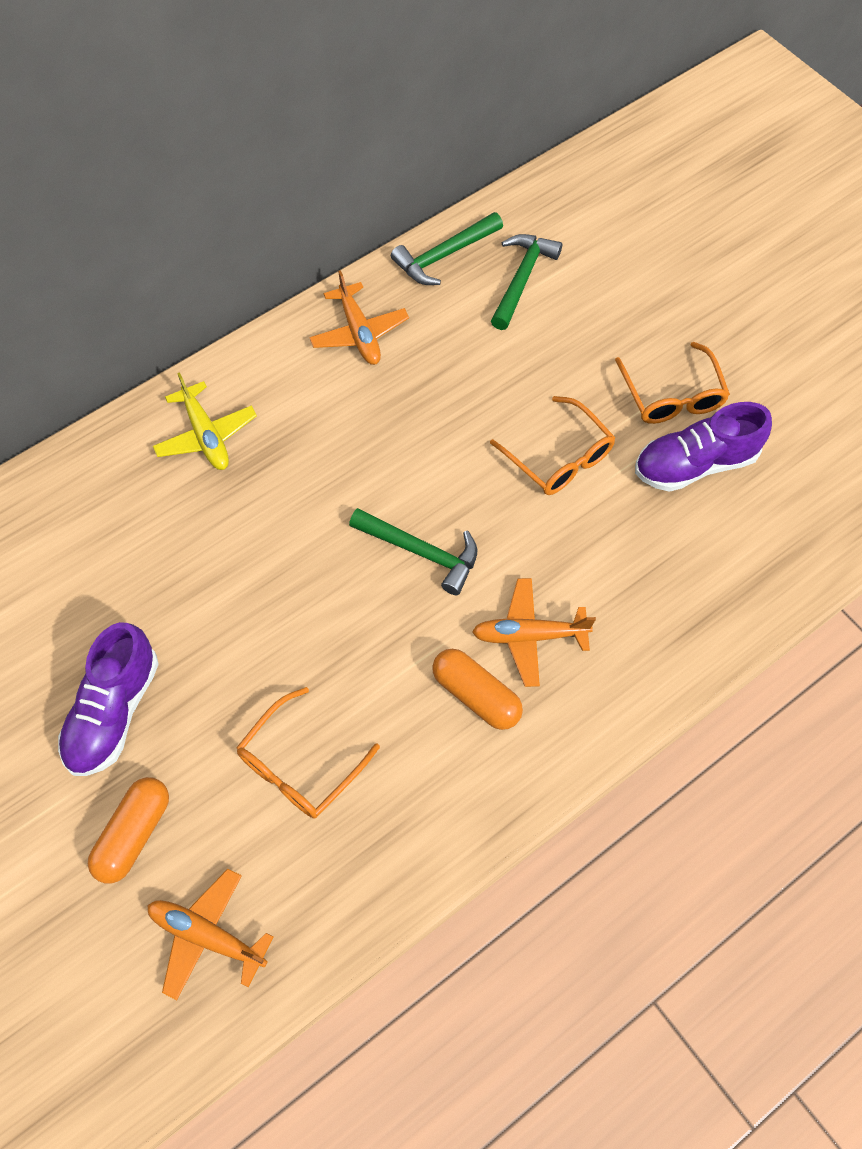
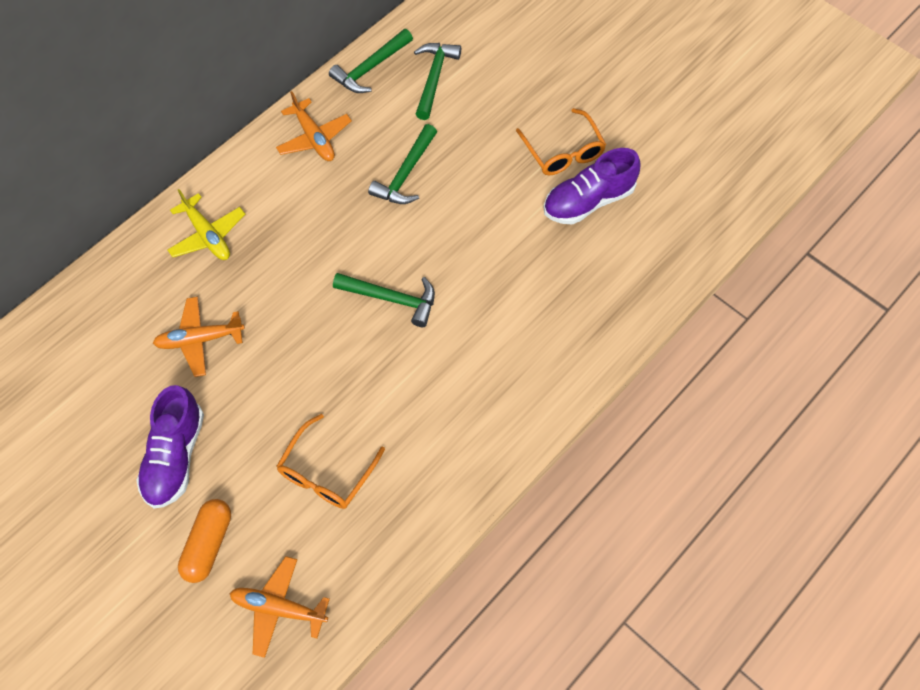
camera: 10 degrees left, 0 degrees up
(466, 395) = (405, 174): none -> green hammer
(476, 695) = (451, 399): orange capsule -> none
(529, 636) = (484, 348): orange plane -> orange plane (199, 339)
(558, 457) = (484, 211): orange glasses -> none

